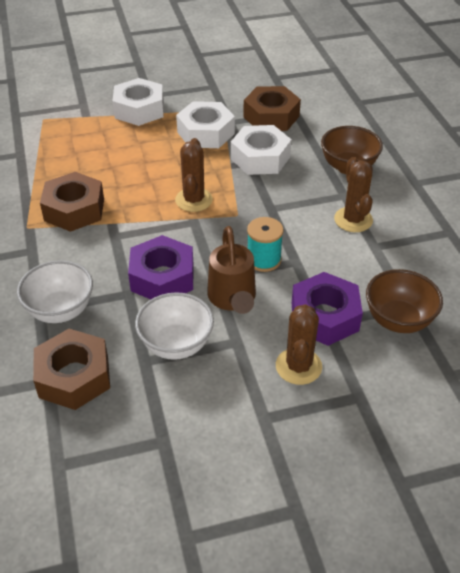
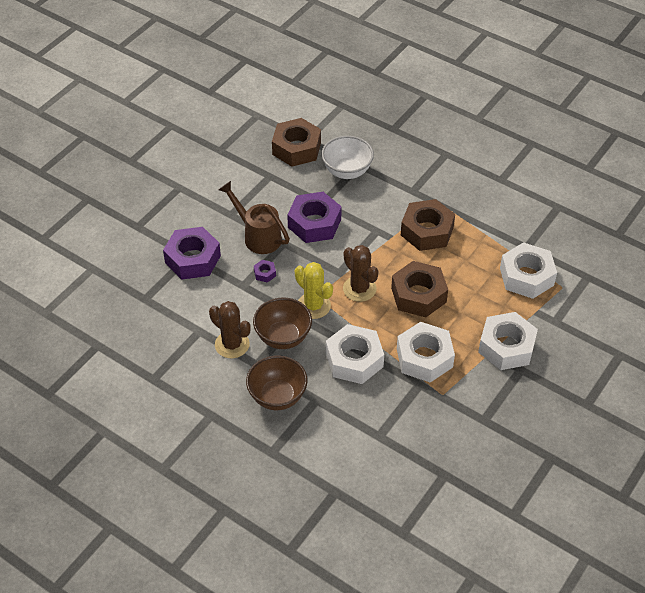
camera: 140 degrees right, 5 degrees up
(55, 137) = (526, 276): none -> white nut
(176, 345) = (262, 193): white bowl -> none
(248, 209) = (313, 306): none -> yellow cactus
(263, 260) = (265, 273): turquoise spool -> purple nut
(271, 117) = (393, 414): brown nut -> brown nut (418, 295)
(298, 366) = (183, 222): brown cactus -> none
(398, 320) = (145, 284): brown bowl -> brown bowl (283, 337)

